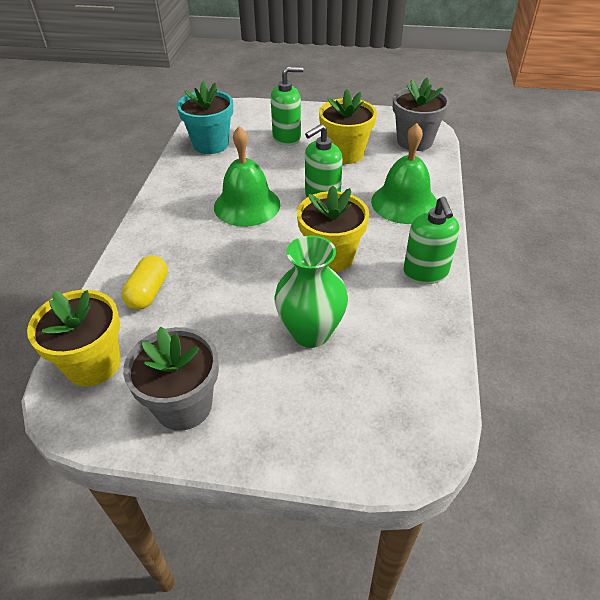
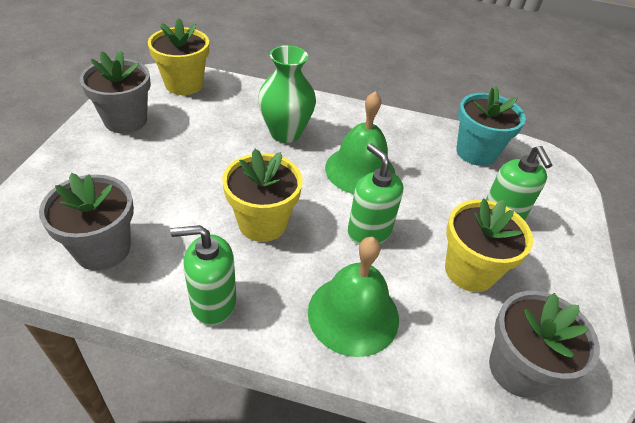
camera: 90 degrees right, 0 degrees up
(148, 292) = (248, 107): yellow capsule -> none
(311, 332) = (164, 193): green vase -> green vase (285, 133)
(399, 359) = (103, 249): none -> grey flower pot

